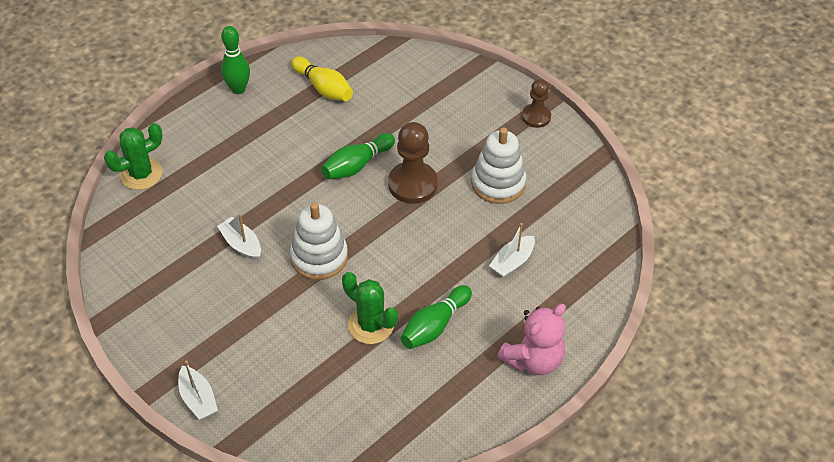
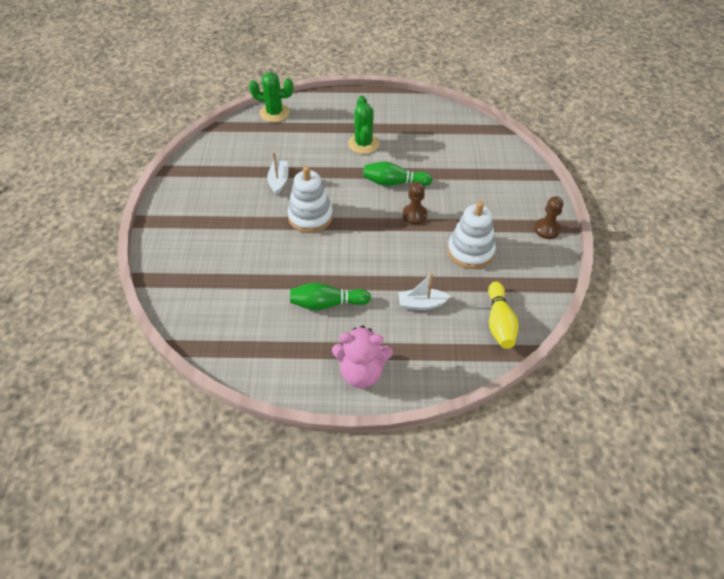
camera: 45 degrees right, 0 degrees up
(198, 399) = (158, 242): white boat -> none
(238, 89) = (377, 102): green bowling pin -> none
(323, 88) = (426, 129): yellow bowling pin -> yellow bowling pin (499, 322)
(371, 325) = (291, 274): green cactus -> green cactus (363, 144)
(412, 184) = (414, 215): brown pawn -> brown pawn, size x0.62

